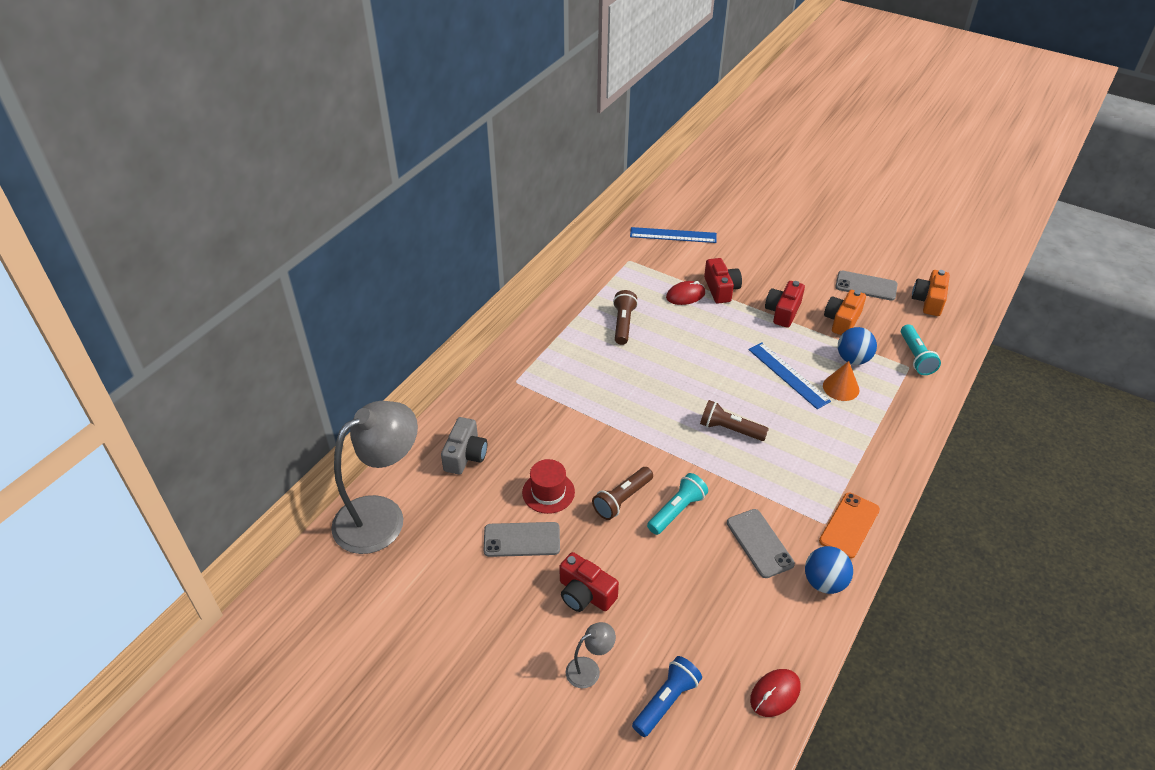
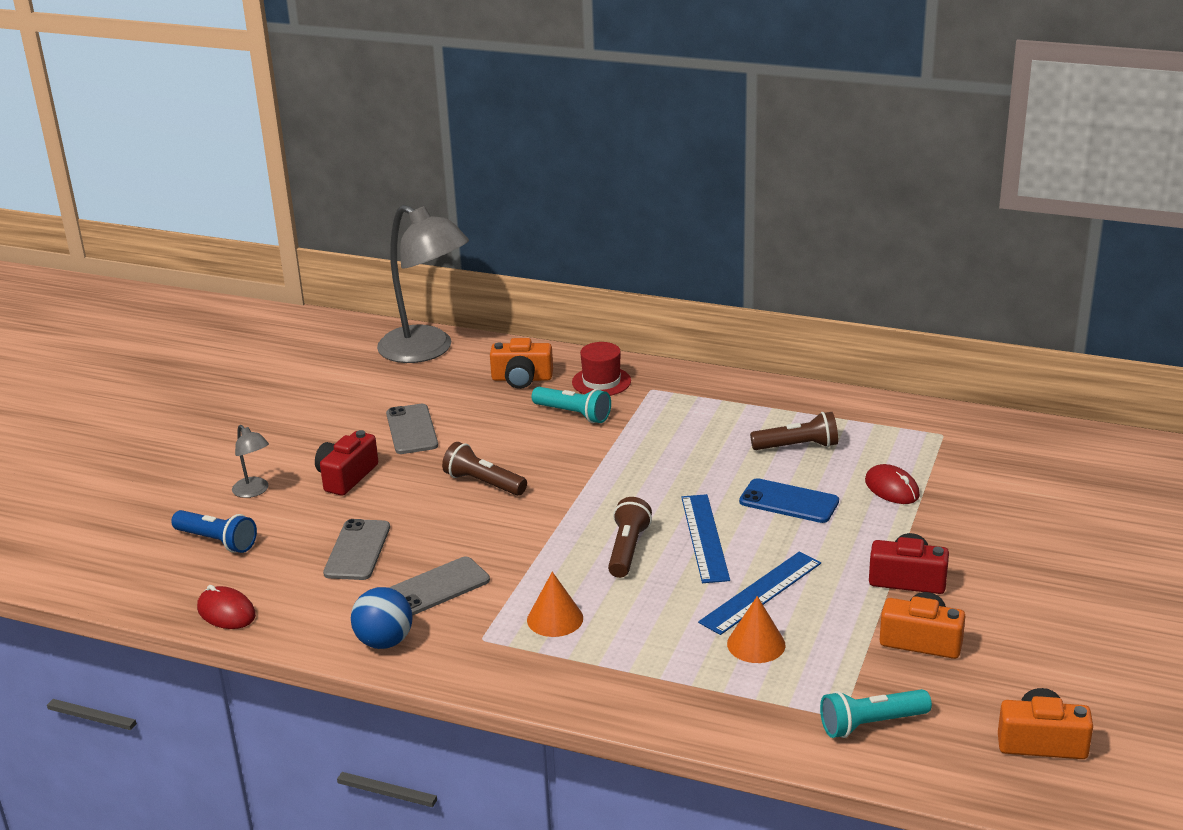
camera: 80 degrees right, 15 degrees down
(465, 455) = (522, 379): grey camera -> orange camera
(548, 492) = (482, 435): red hat -> red hat (601, 382)
(673, 235) = (1033, 463): blue ruler -> blue ruler (705, 538)
(677, 510) = (475, 522): turquoise flashlight -> turquoise flashlight (574, 414)
(689, 342) = (789, 502): none -> blue phone
(721, 289) = (927, 518): red camera -> none
(805, 480) = (555, 619): none -> orange cone
(849, 525) = (483, 660): orange phone -> none
(853, 359) = (829, 654): blue ball -> none
(866, 286) = (1035, 664): grey phone -> grey phone (357, 550)

